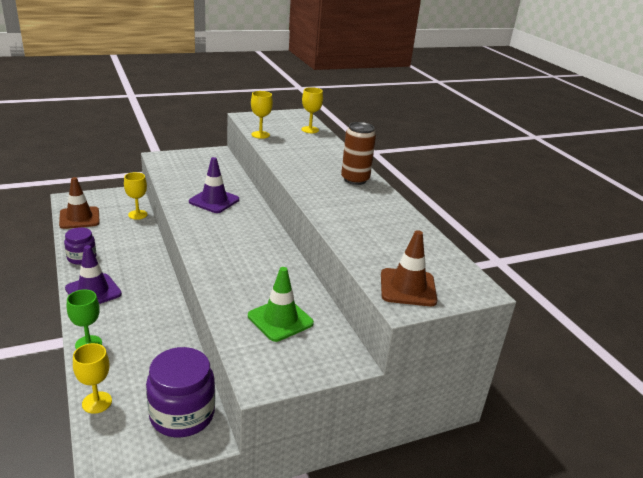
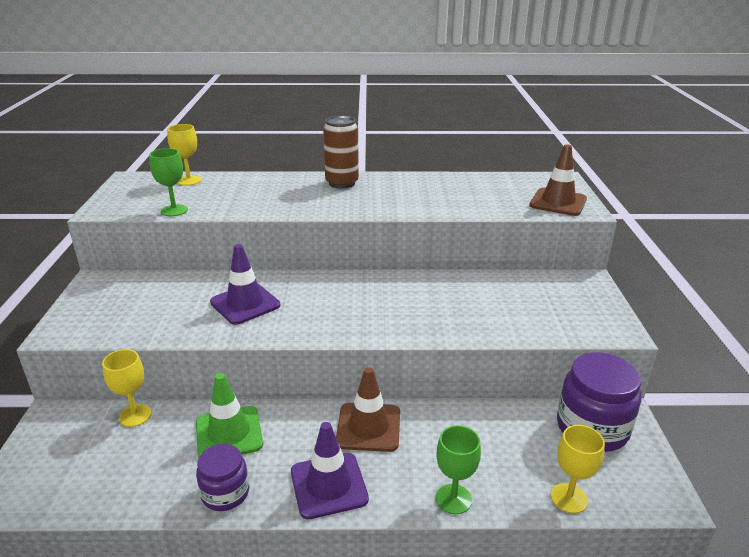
camera: 65 degrees left, 0 degrees up
(79, 218) = (88, 488): brown traffic cone -> brown traffic cone (368, 427)
(260, 135) = (174, 210): yellow goblet -> green goblet
(280, 319) = (523, 302): green traffic cone -> green traffic cone (229, 433)

